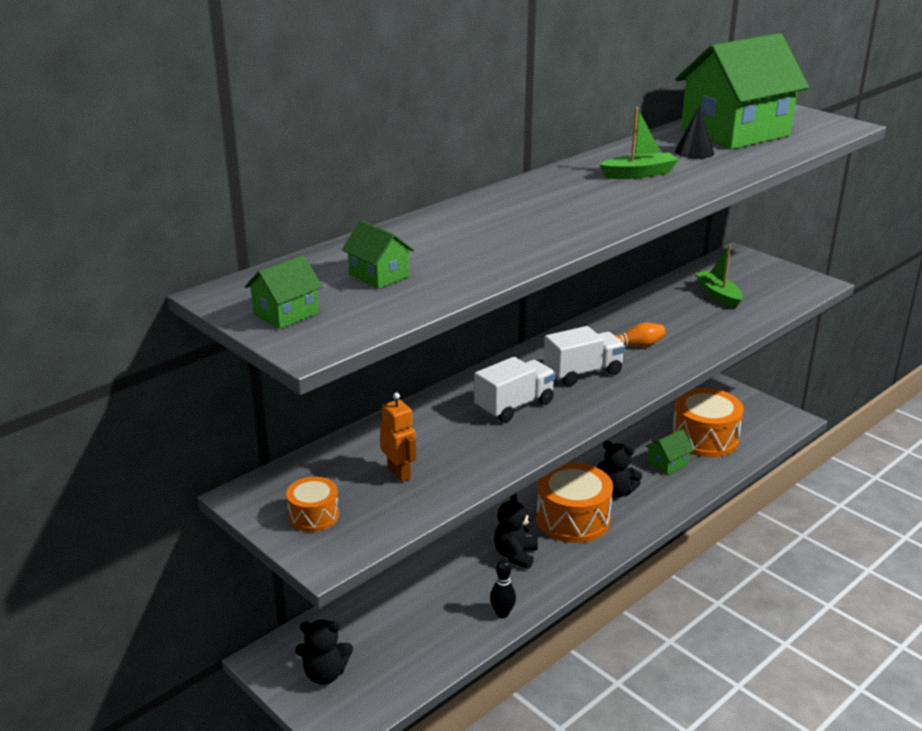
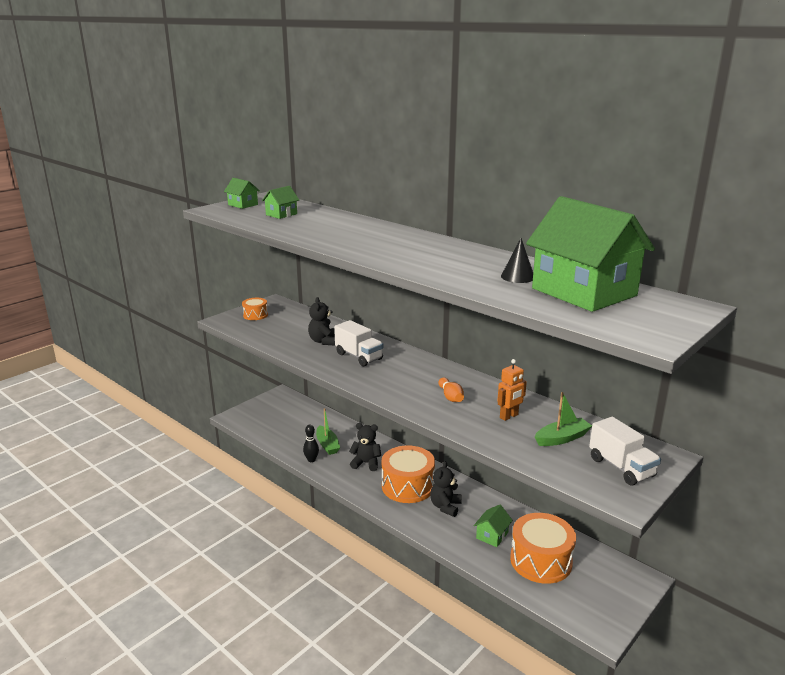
camera: 85 degrees right, 5 degrees down
(325, 674) = (269, 409): black teddy bear -> black teddy bear (323, 341)
(399, 473) = (288, 330): orange robot -> orange robot (509, 416)
(583, 373) = (405, 377): white truck -> white truck (621, 467)
(639, 174) = (454, 260): green boat -> green boat (327, 445)
(667, 463) = (492, 535): green house -> green house turned 75 degrees clockwise

